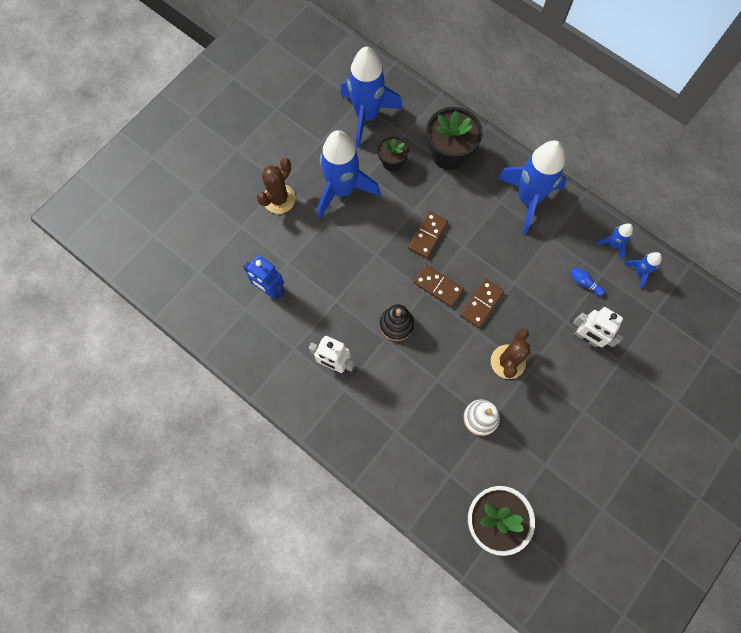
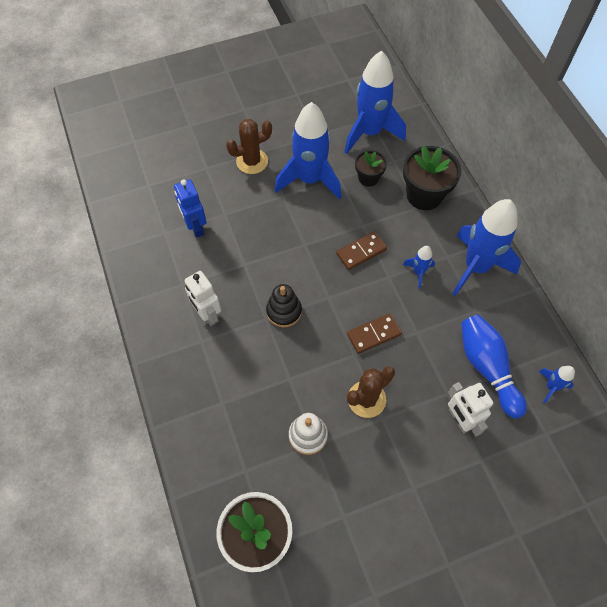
camera: 30 degrees right, 10 degrees down
(438, 286) = (343, 298): brown domino -> none
(584, 283) = (487, 368): blue bowling pin -> blue bowling pin, size x2.43
(612, 244) = (537, 348): blue rocket -> blue rocket (418, 272)

